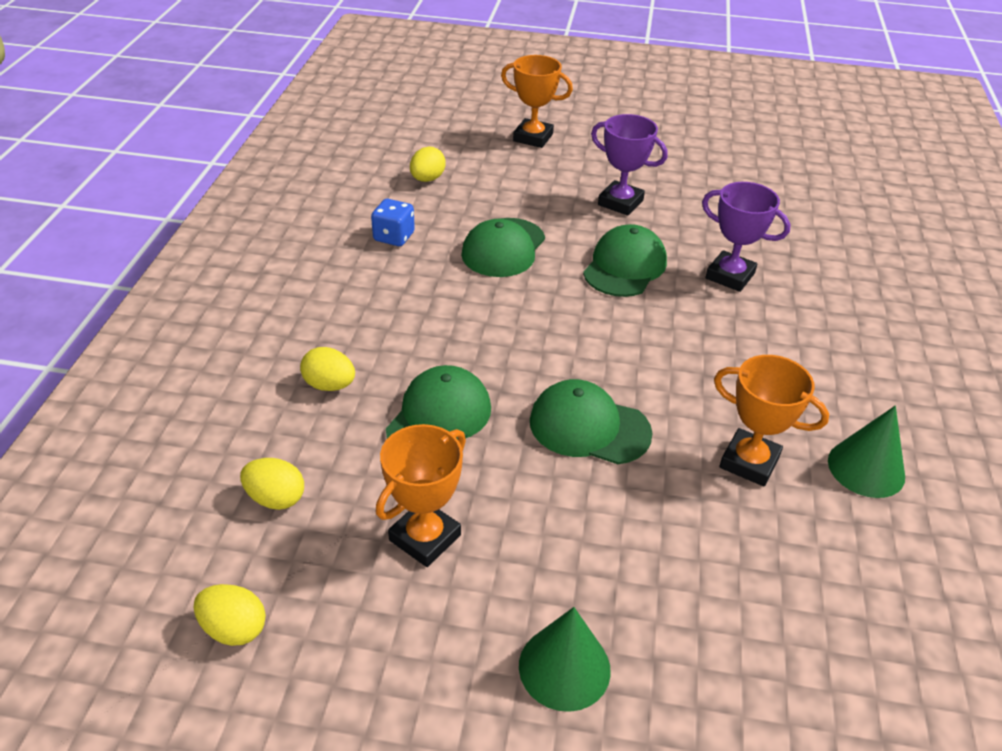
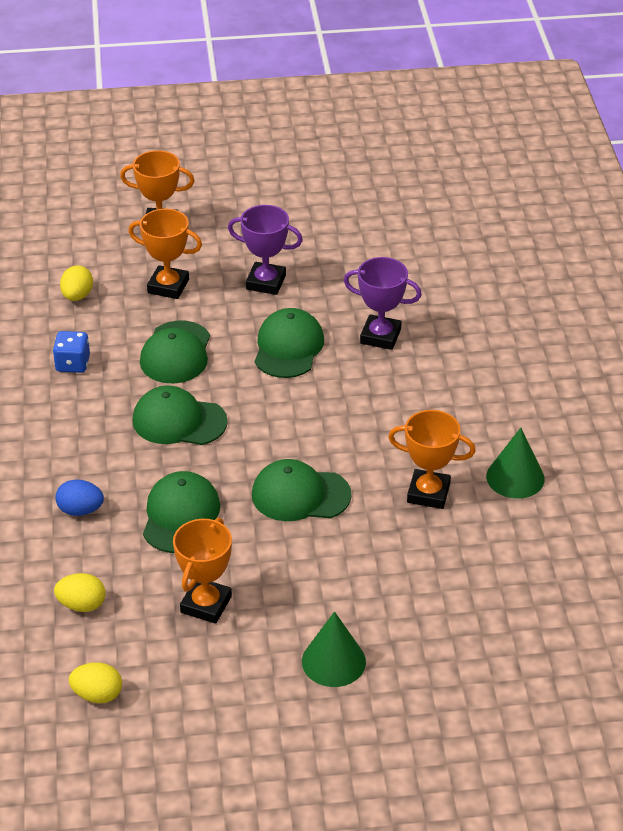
camera: 15 degrees left, 0 degrees up
(329, 385) = (80, 510): yellow egg -> blue egg
(479, 314) = (179, 421): none -> green cap
(520, 187) = (168, 286): none -> orange trophy

